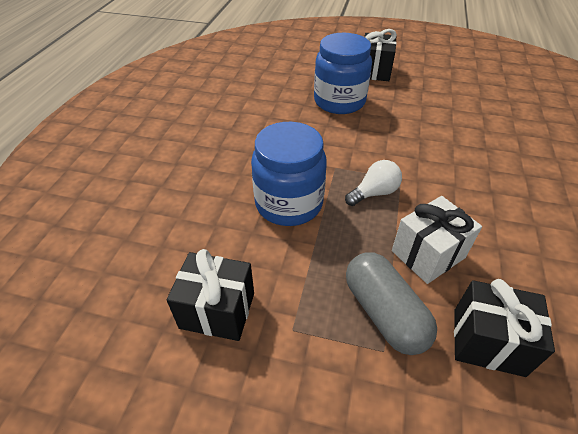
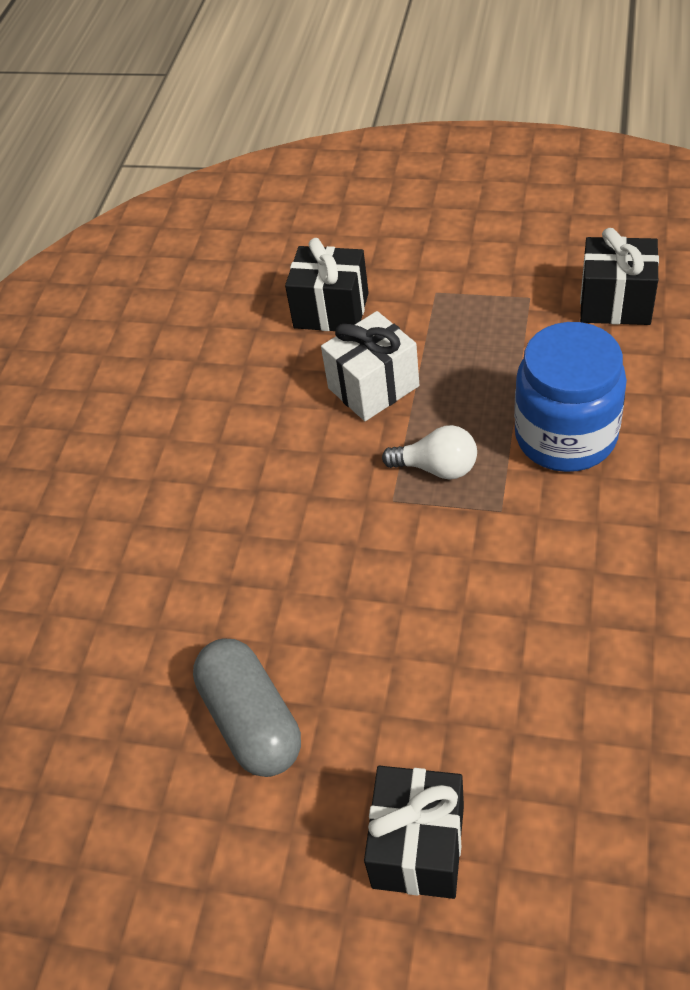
camera: 175 degrees left, 5 degrees up
(339, 101) = (506, 698): blue jar -> none
(374, 193) = (437, 467): white light bulb -> white light bulb turned 135 degrees counterclockwise
(384, 313) = (433, 322): grey capsule -> grey capsule (252, 720)

